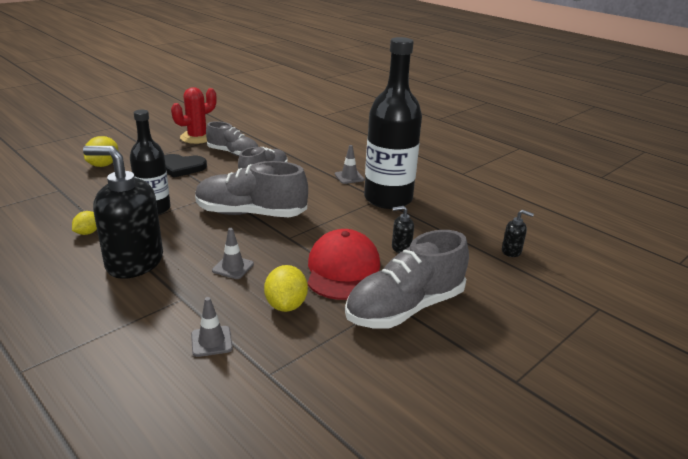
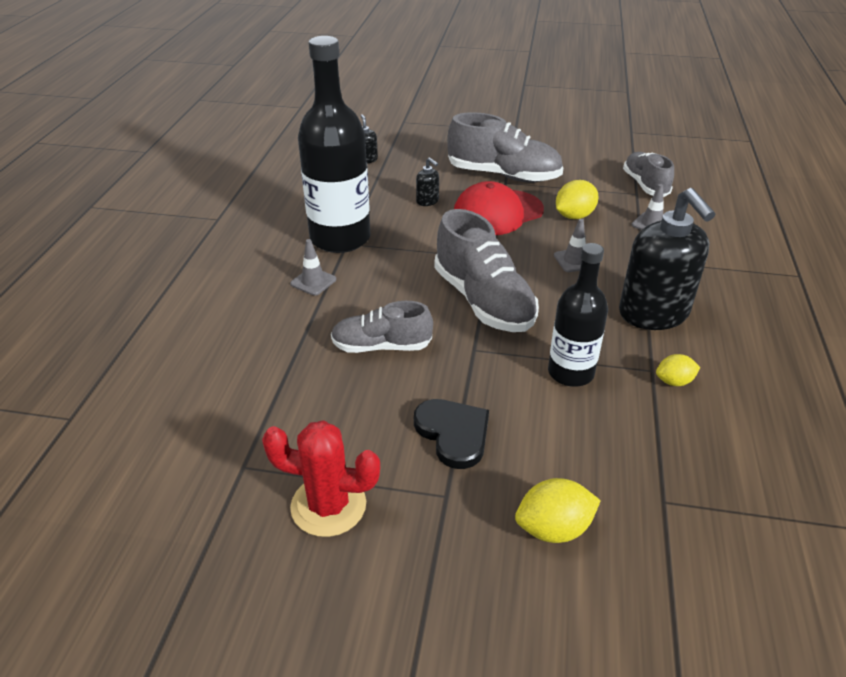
camera: 125 degrees left, 10 degrees up
(233, 153) = (348, 415): grey shoe -> grey shoe (645, 185)

